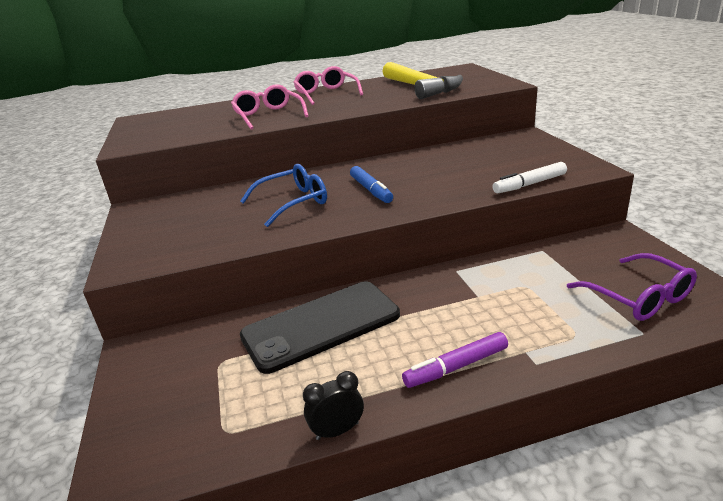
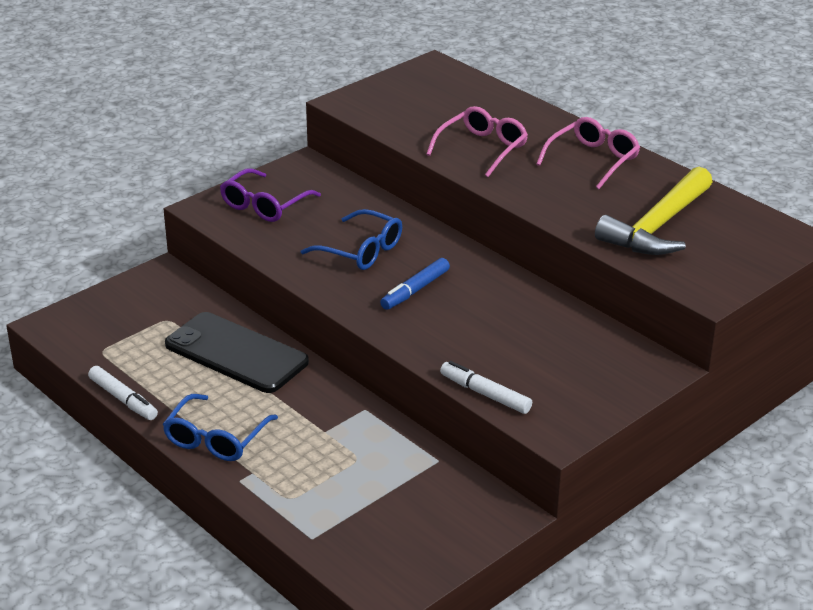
camera: 60 degrees right, 5 degrees up
(337, 431) = (123, 399): black clock -> white marker
(456, 367) = (216, 439): purple marker -> blue glasses
(639, 297) = (372, 533): purple glasses -> purple glasses (264, 205)

